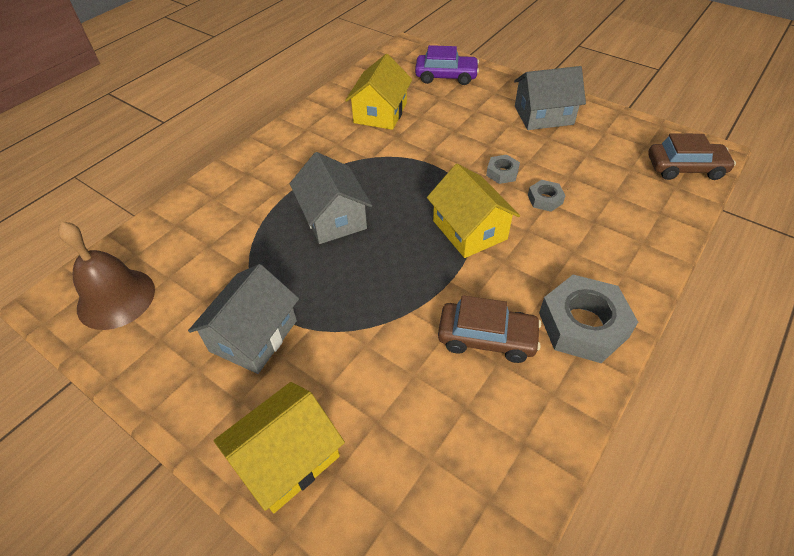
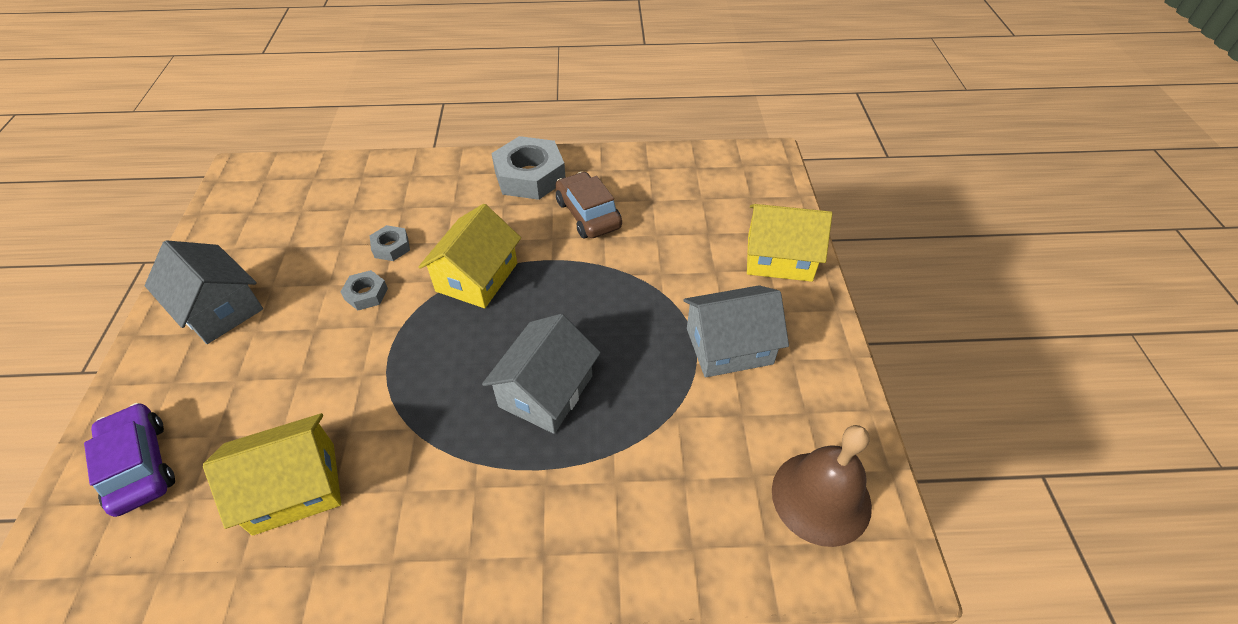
camera: 130 degrees left, 0 degrees up
(685, 168) = (278, 179): brown car -> none

